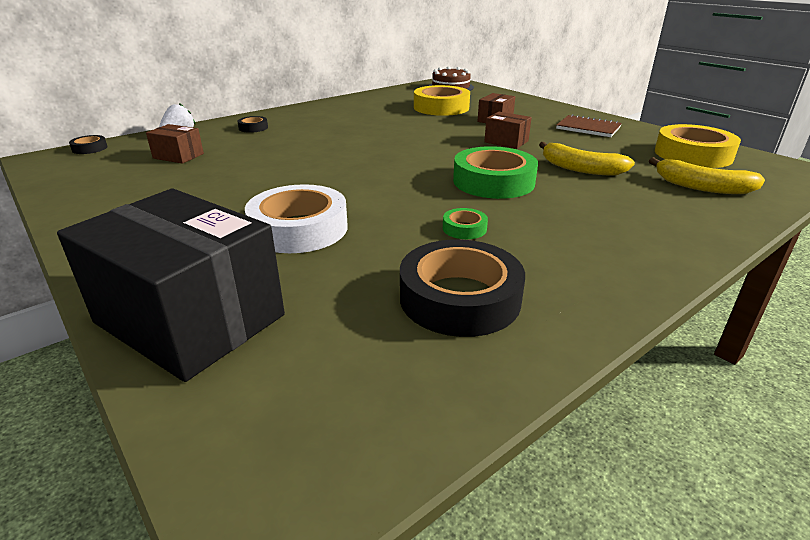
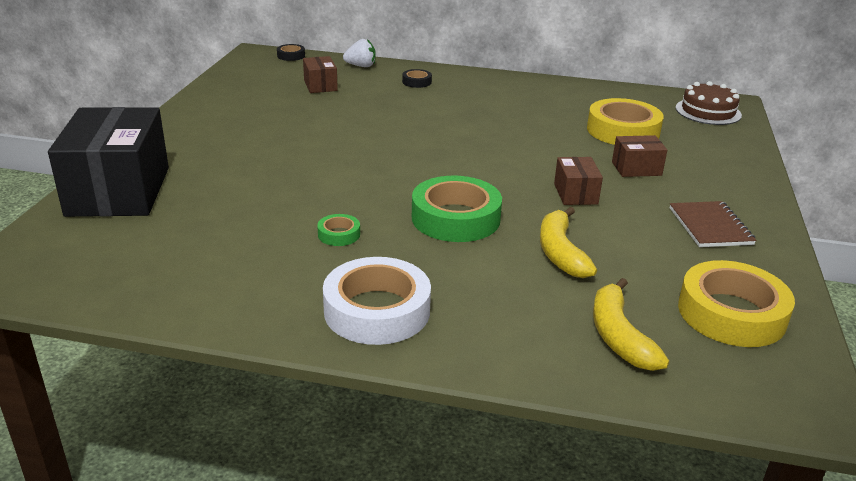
camera: 50 degrees right, 0 degrees up
(299, 229) = (260, 175): white tape -> white tape (377, 310)
(459, 298) = (227, 266): black tape -> none

